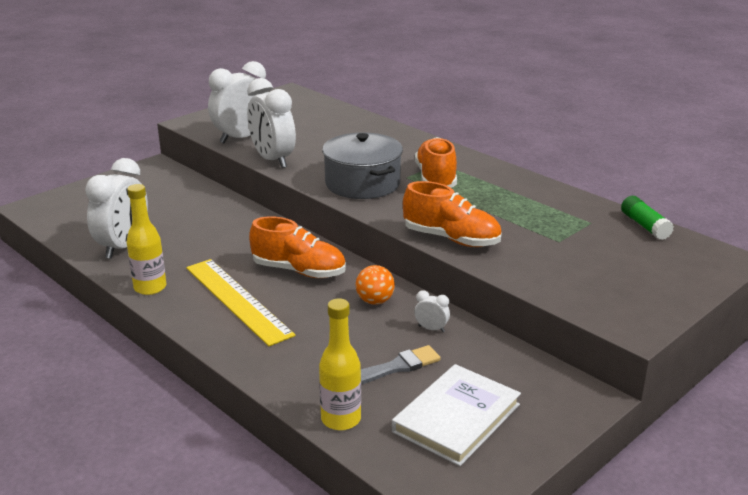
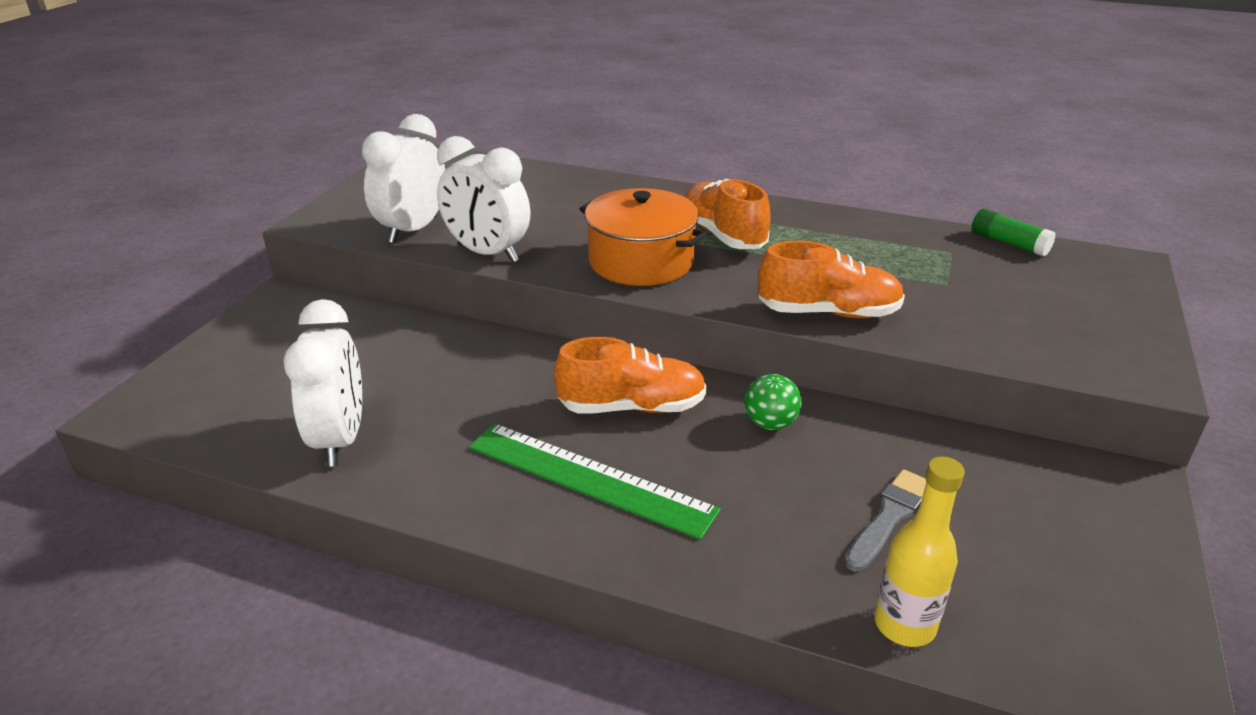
camera: 25 degrees left, 5 degrees up
(150, 288) = (441, 497): yellow bottle -> none
(237, 300) = (589, 478): yellow ruler -> green ruler
(362, 183) = (641, 261): grey pot -> orange pot
(375, 301) = (770, 423): orange ball -> green ball
(431, 329) = (875, 443): white clock -> none
(457, 418) = (1034, 567): white book -> none

